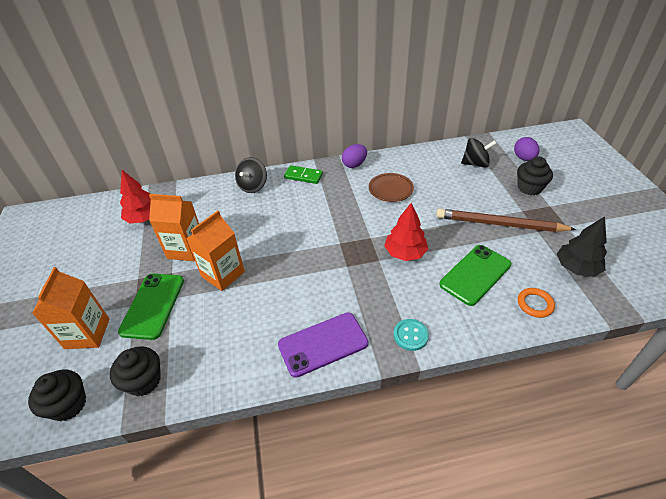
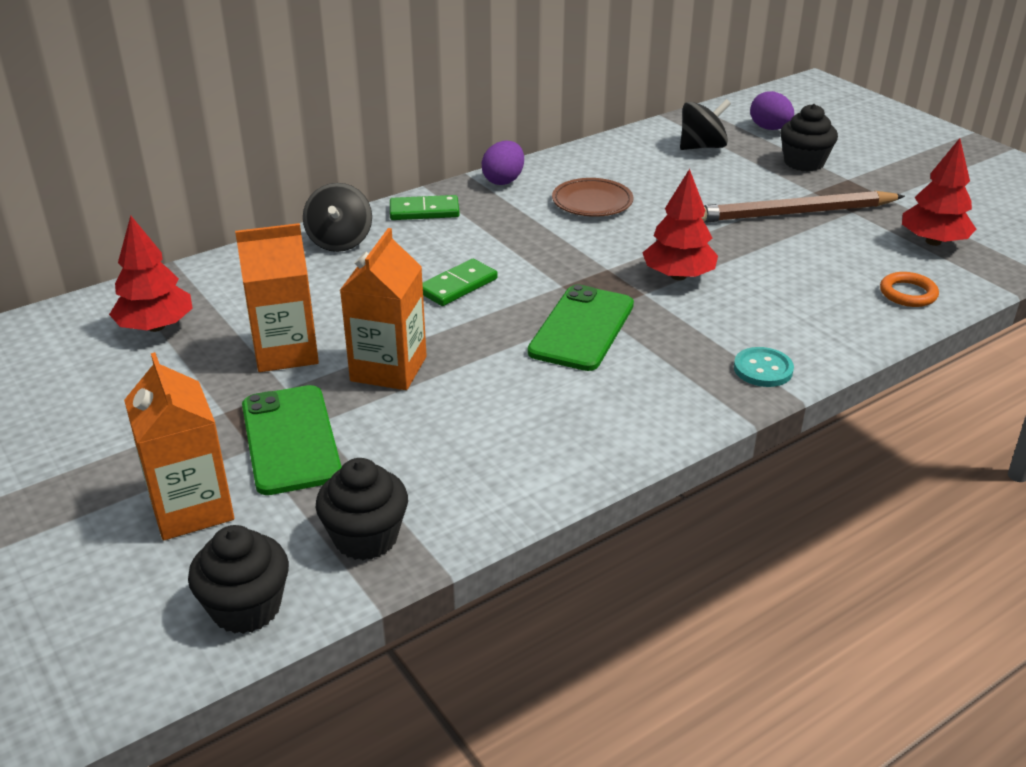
camera: 25 degrees left, 10 degrees down
(288, 229) = (458, 286): none -> green domino
(323, 344) = (638, 412): purple phone -> none
(475, 274) = (802, 279): green phone -> green phone (581, 328)
(576, 268) = (933, 242): black tree -> red tree

